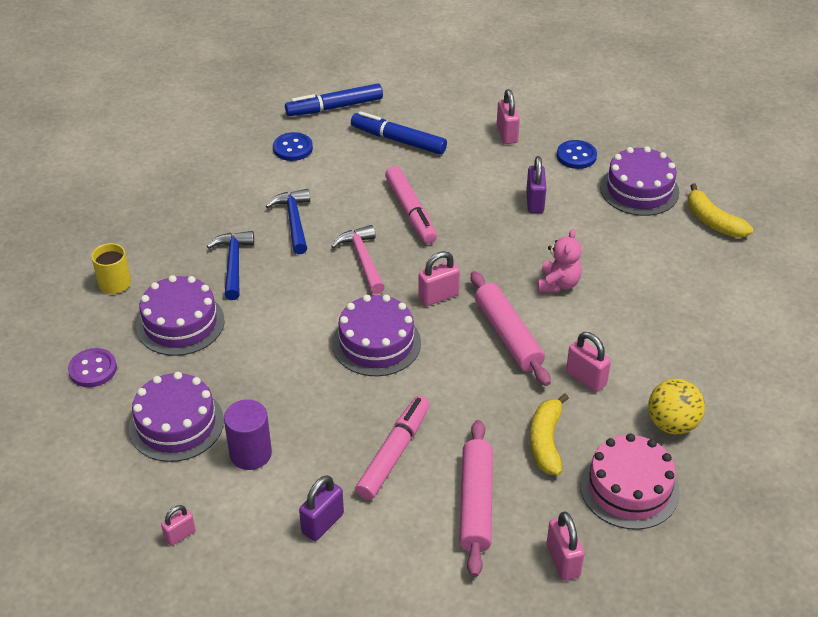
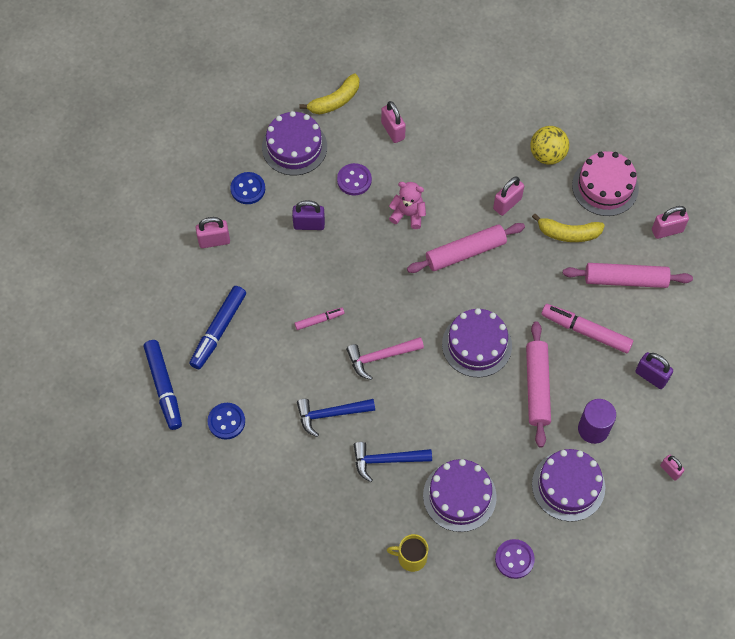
camera: 90 degrees left, 20 degrees up
(314, 399) = (537, 387): none -> pink rolling pin
(410, 211) = (319, 320): pink marker -> pink marker, size x0.54
(438, 296) = (423, 300): pink padlock -> pink padlock (393, 131)
(601, 238) = (354, 180): none -> purple button

